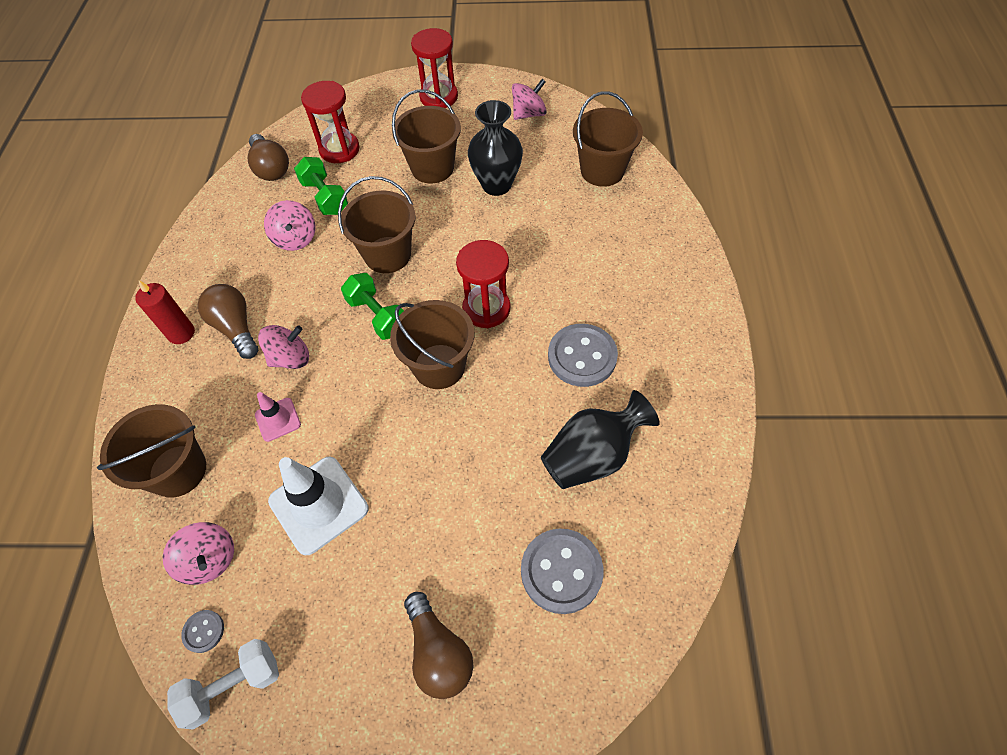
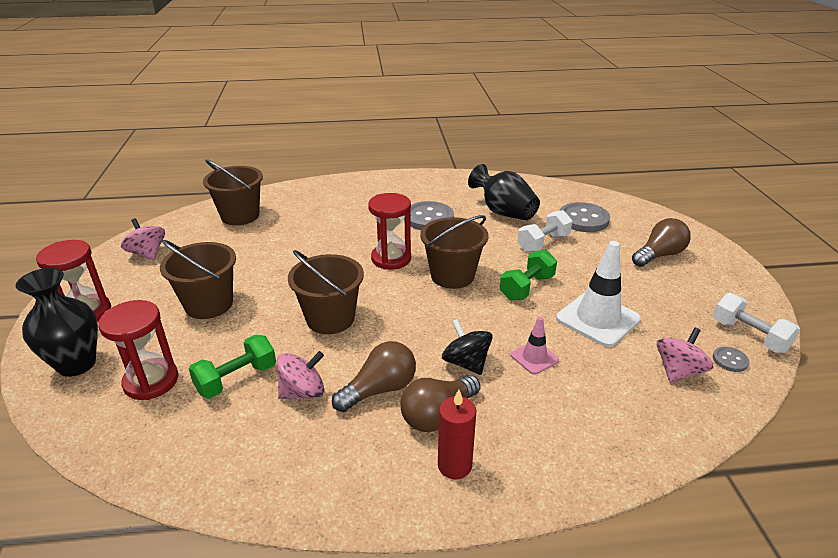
camera: 100 degrees left, 25 degrees down
(178, 470) = (616, 416): brown bucket -> none
(270, 168) = (165, 445): brown light bulb -> brown light bulb (379, 390)
(290, 358) = (466, 363): pink spinning top -> black spinning top
(377, 316) = (406, 315): green dumbbell -> green dumbbell (527, 287)
(496, 185) = (245, 264): black vase -> black vase (77, 364)
(497, 489) = (543, 243): none -> white dumbbell

